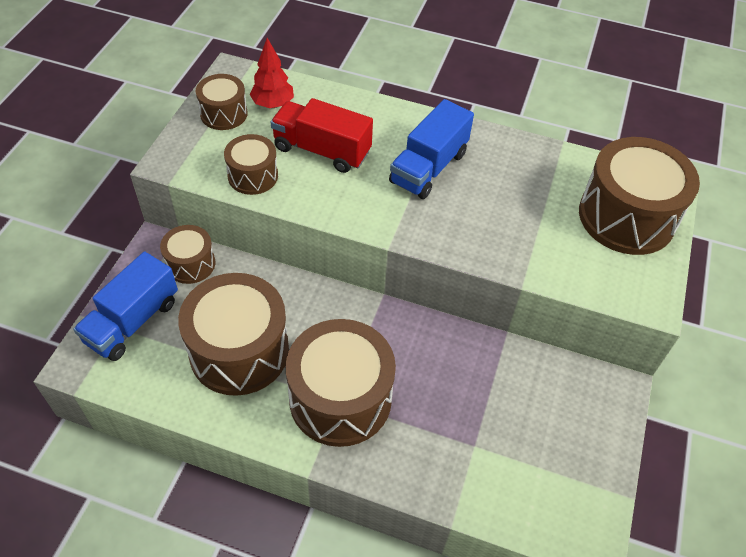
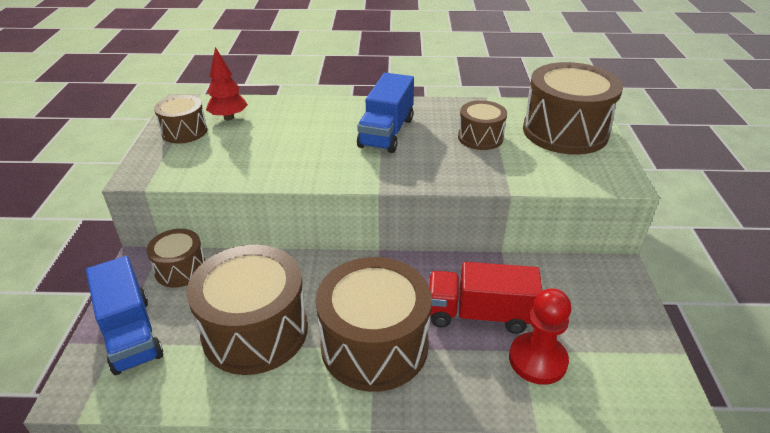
camera: 15 degrees left, 15 degrees down
(132, 321) = (131, 333): blue truck -> blue truck turned 45 degrees counterclockwise
(253, 176) = (228, 168): brown drum -> brown drum (480, 137)
(322, 150) = (286, 139): red truck -> red truck (479, 314)
(485, 460) = (537, 360): none -> red pawn

